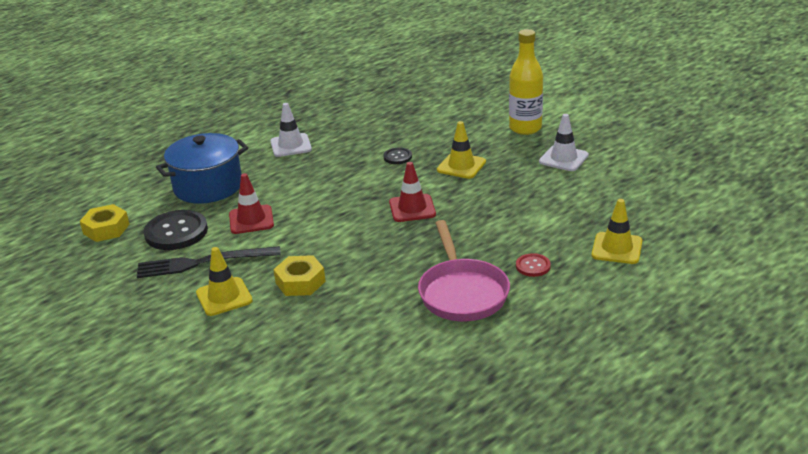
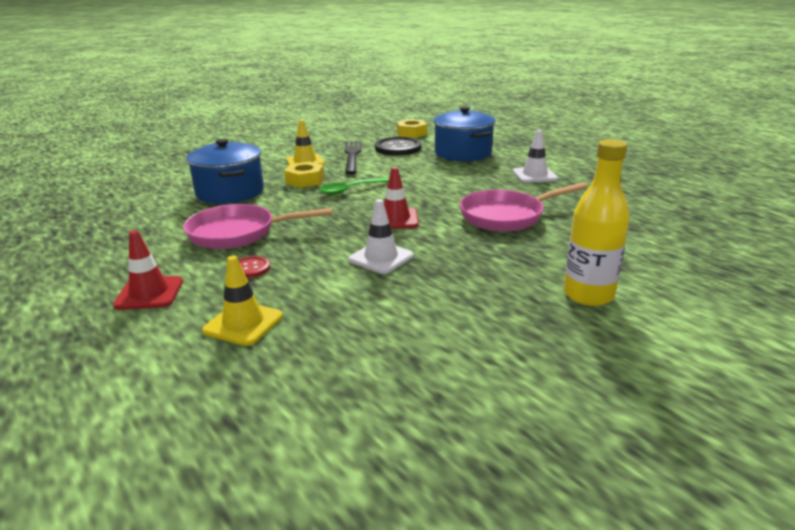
camera: 95 degrees right, 5 degrees down
(251, 220) = (404, 166): red traffic cone -> red traffic cone (149, 293)
(332, 244) = (351, 189): none -> green spoon
(342, 332) = (230, 192): none -> blue pot
(397, 157) = (506, 216): black button -> pink pan
(461, 166) = (480, 246): yellow traffic cone -> none
(563, 158) = (490, 315): white traffic cone -> white traffic cone (381, 258)

